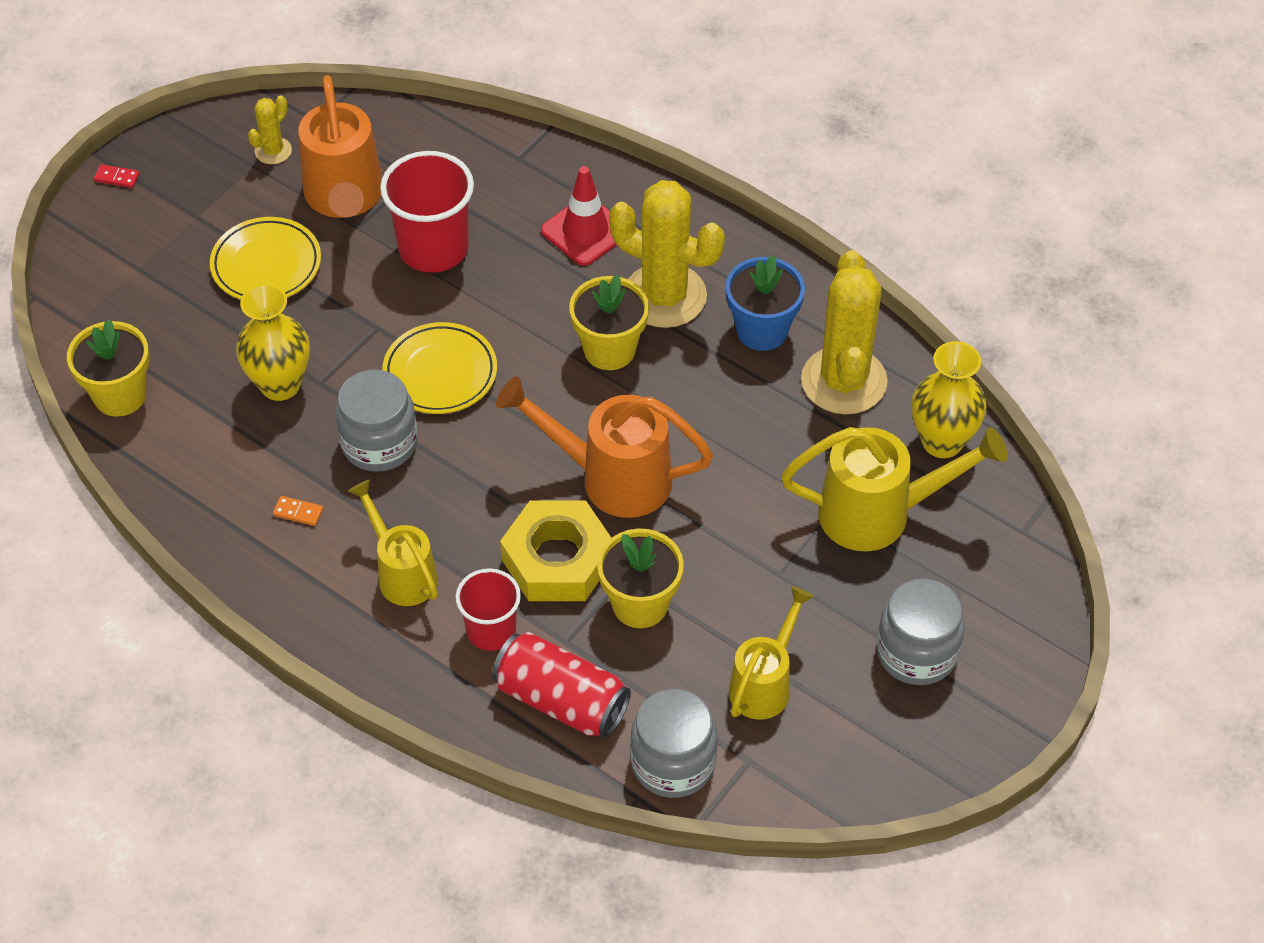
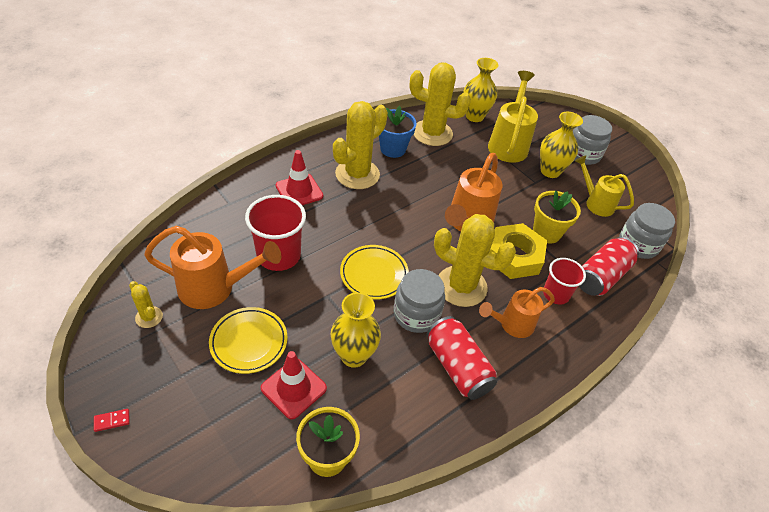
camera: 80 degrees left, 5 degrees down
(117, 177) = (112, 421): red domino -> red domino turned 45 degrees clockwise
(208, 333) = (293, 388): none -> red traffic cone
(298, 512) = (457, 367): orange domino -> red can
(402, 573) = (512, 324): yellow watering can -> orange watering can
(458, 492) = (461, 286): none -> yellow cactus
(609, 349) = (384, 202): yellow flower pot -> none
(826, 595) = (550, 171): none -> yellow vase

